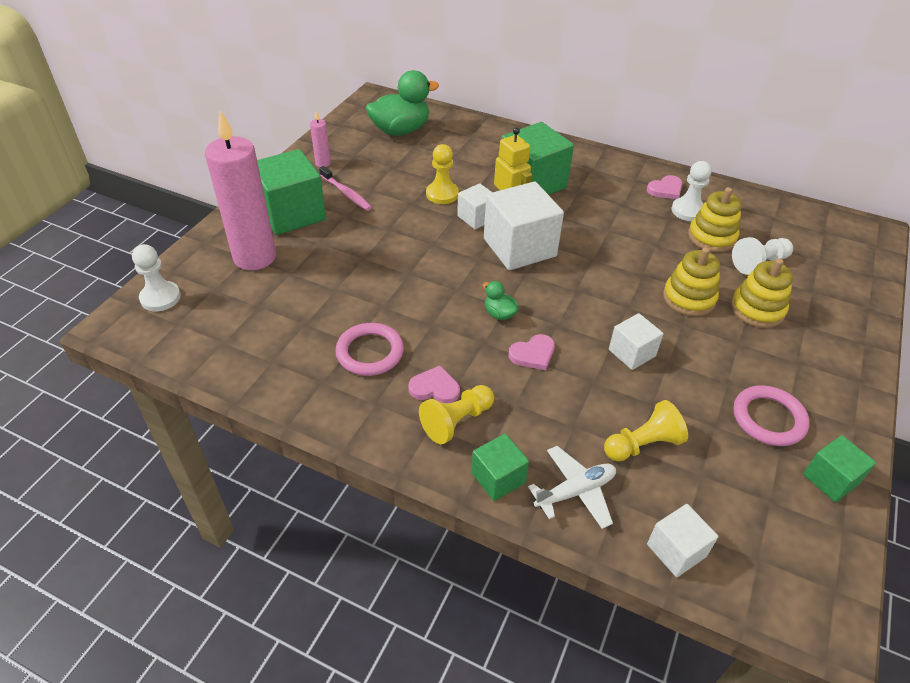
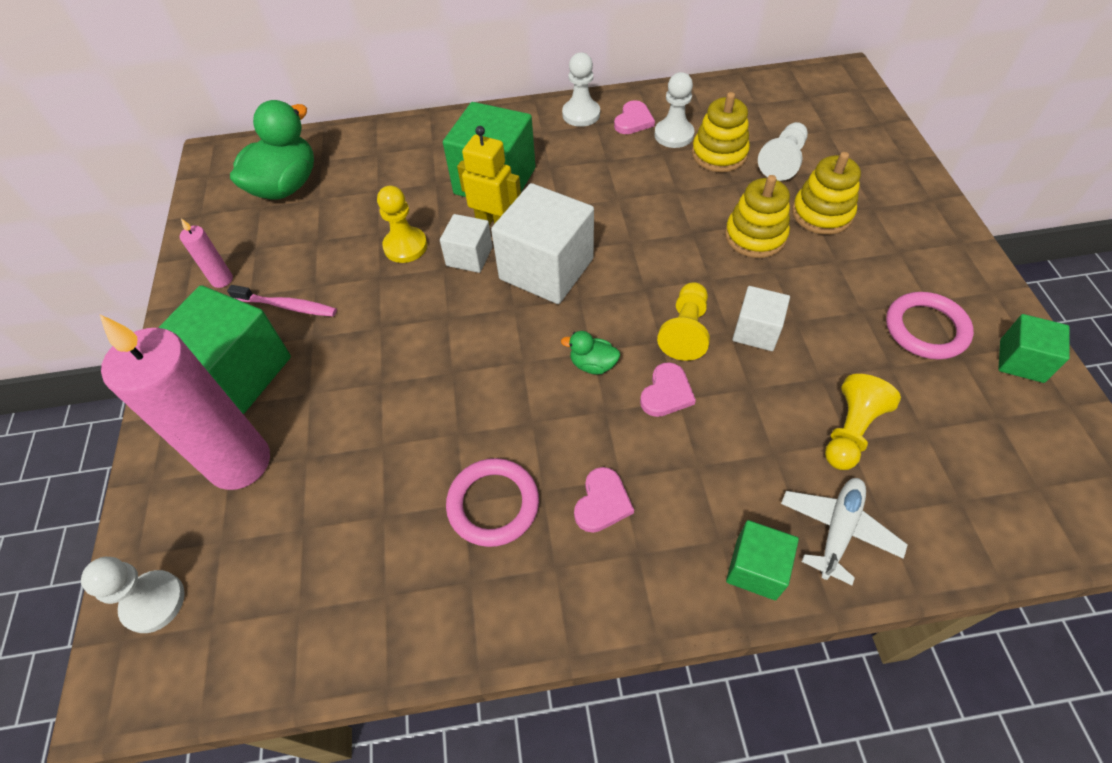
camera: 30 degrees left, 10 degrees up
(435, 388) = (602, 502): pink heart -> pink heart turned 135 degrees clockwise
(457, 421) = (659, 528): yellow pawn -> yellow pawn (685, 331)
(630, 170) = (581, 114): none -> white pawn
(676, 550) = (972, 530): white cube -> none

